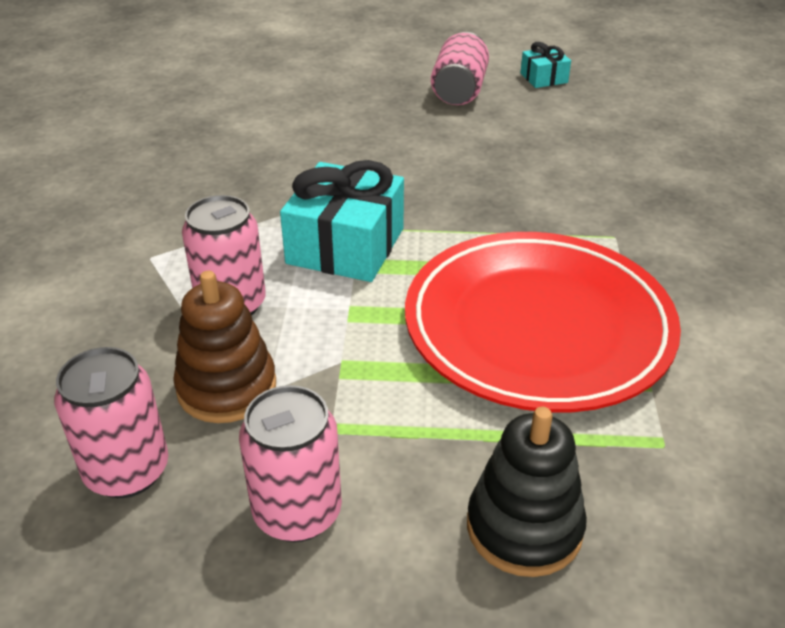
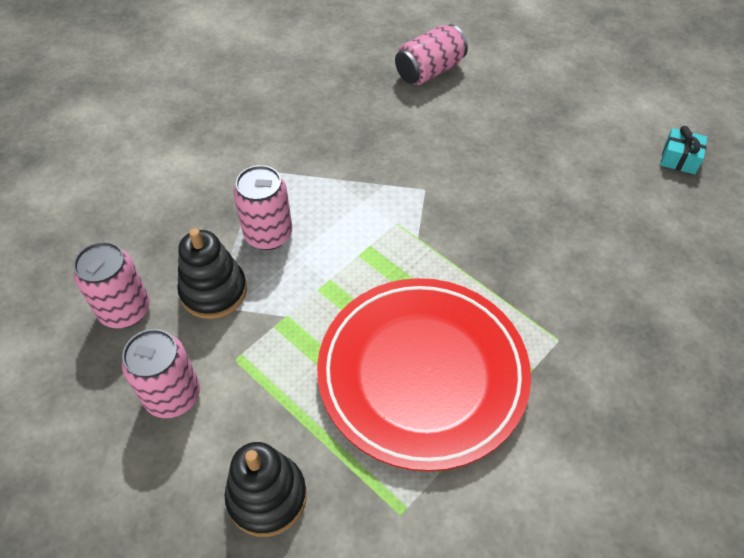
camera: 40 degrees right, 15 degrees up
(227, 387) = (214, 291): brown stacking toy -> black stacking toy
(345, 246) = (373, 231): turquoise gift -> none
(459, 91) = (595, 136): pink can -> pink can (429, 71)

